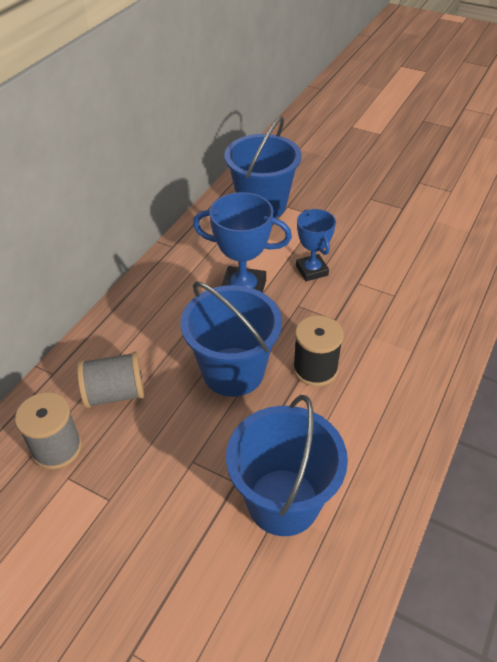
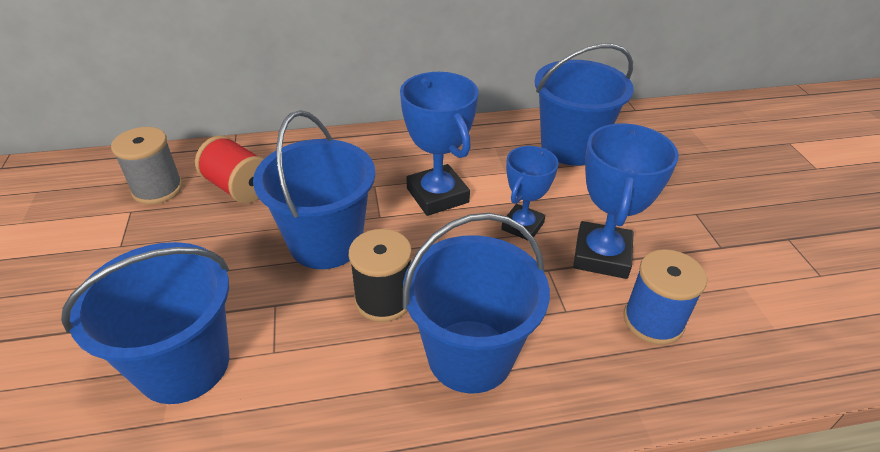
camera: 50 degrees right, 5 degrees down
(115, 393) = (239, 188): grey spool -> red spool
(367, 254) = (601, 255): none -> blue trophy
(393, 354) = (470, 355): none -> blue bucket
(430, 267) = (653, 321): none -> blue spool

